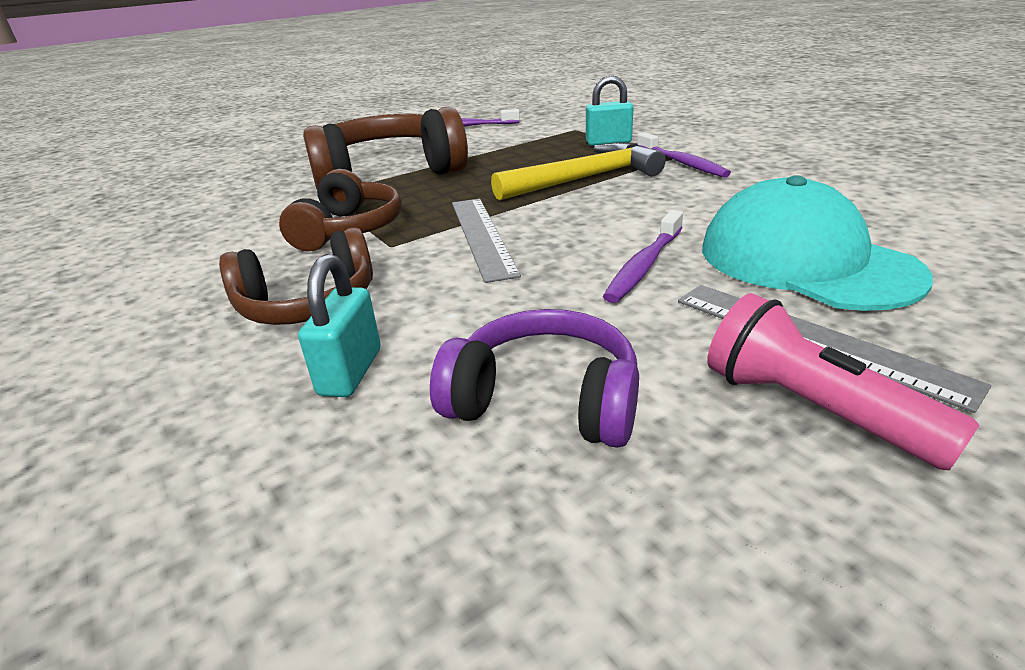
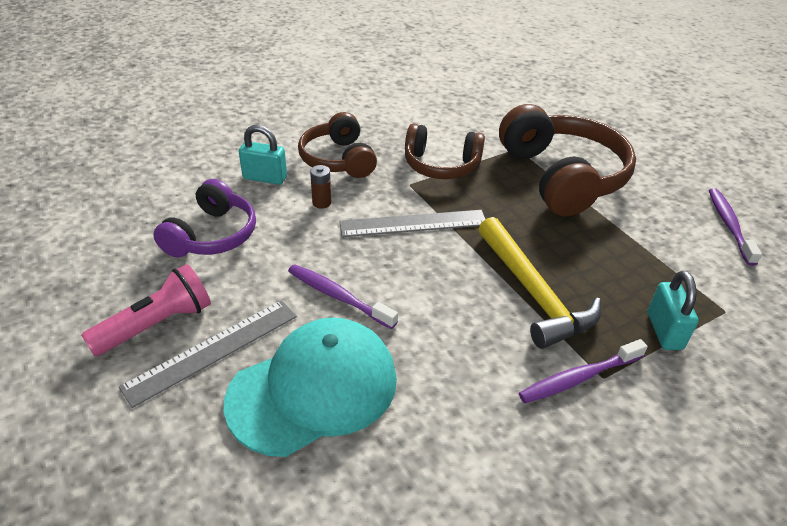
camera: 90 degrees right, 10 degrees up
(435, 303) = (321, 202): none -> brown battery

